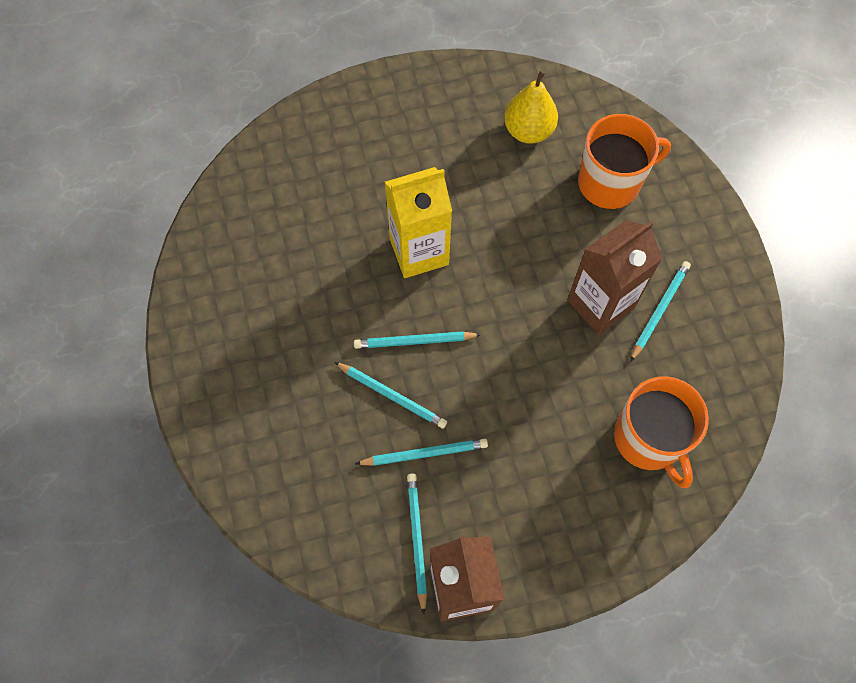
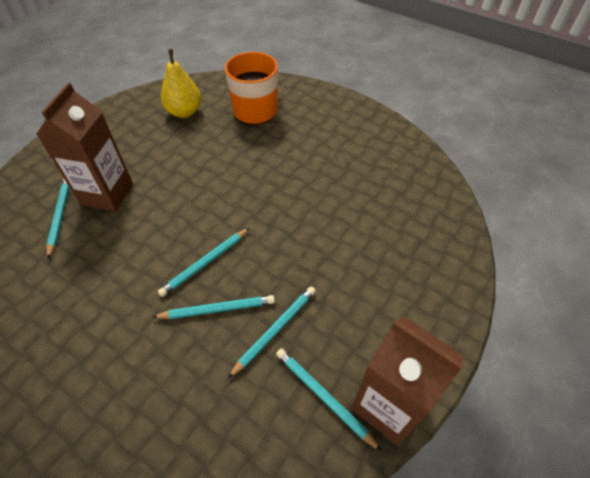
camera: 40 degrees left, 15 degrees down
(419, 251) = (164, 209): yellow carton -> none
(600, 304) = (307, 167): brown carton -> brown carton (107, 194)
(649, 439) = (405, 216): orange mug -> none
(659, 311) = (343, 151): turquoise pencil -> turquoise pencil (60, 216)

